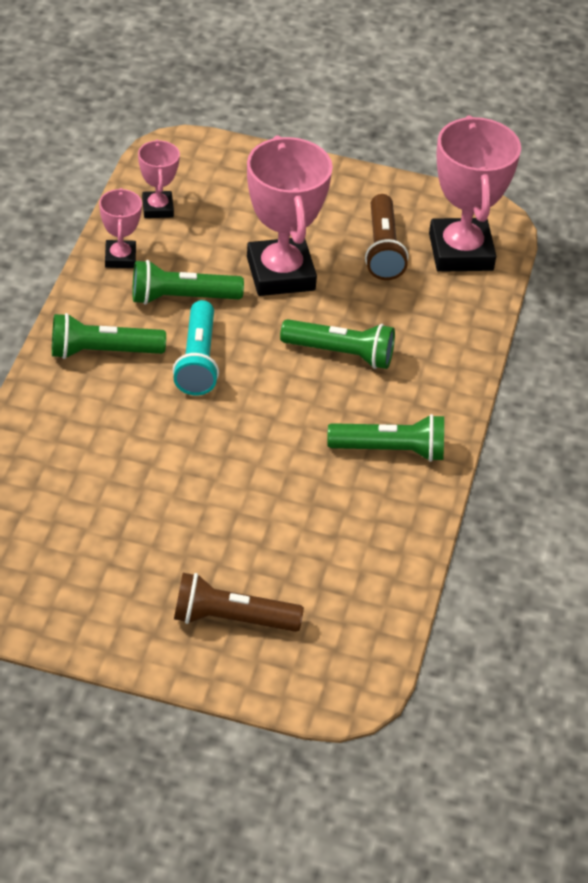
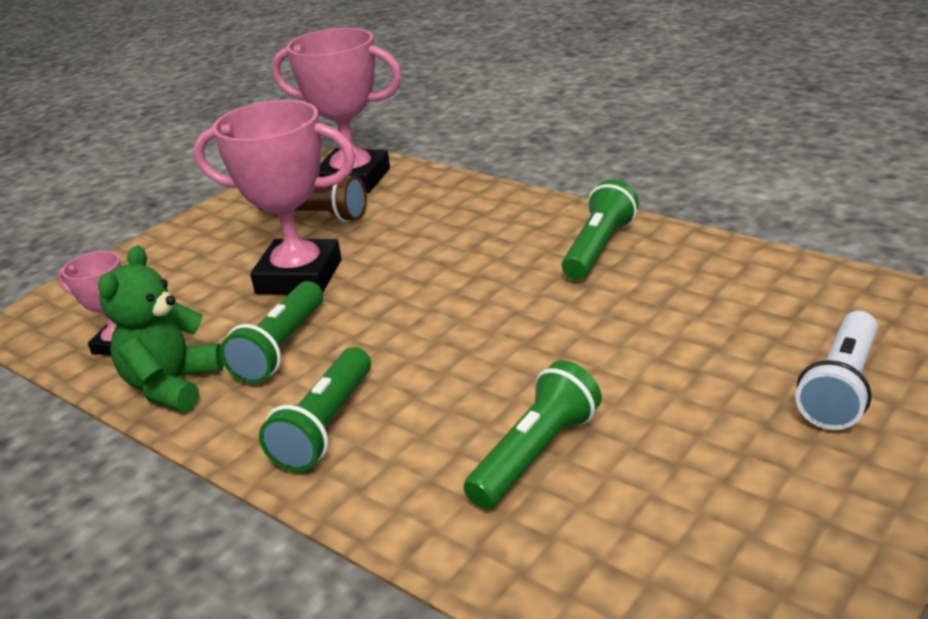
camera: 60 degrees left, 15 degrees down
(120, 258) = (172, 386): pink trophy -> green teddy bear
(197, 361) = (393, 351): turquoise flashlight -> none
(231, 619) = (840, 387): brown flashlight -> white flashlight
(341, 354) = (444, 257): green flashlight -> green flashlight (536, 454)

